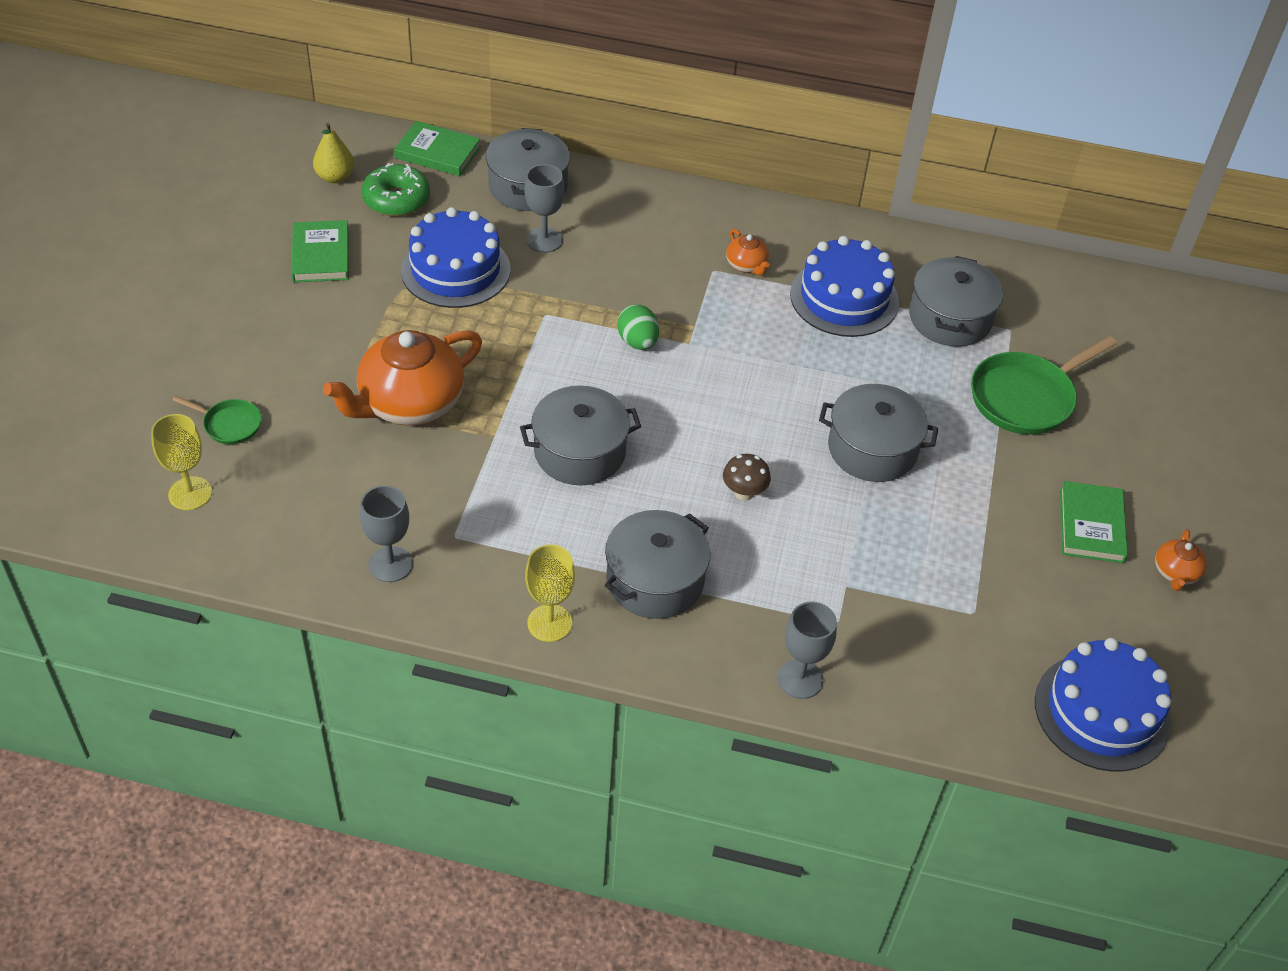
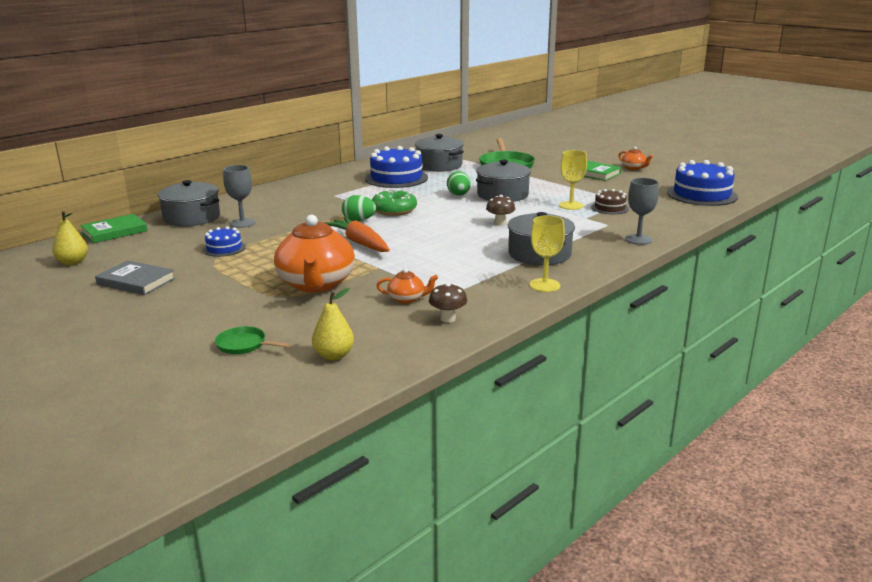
camera: 55 degrees left, 25 degrees down
(190, 493) = (291, 374): yellow goblet -> yellow goblet (571, 205)
(229, 424) = (244, 345): green pan -> green pan turned 120 degrees counterclockwise
(246, 507) = (334, 355): none -> yellow pear
(321, 255) = (136, 281): green book -> grey book
(390, 564) = (448, 319): grey goblet -> brown mushroom
(396, 199) = (131, 250): green donut -> green donut (394, 210)
(455, 270) = (224, 248): blue cake -> blue cake, size x0.52
(560, 381) = (360, 243): none -> orange carrot
(580, 452) = (421, 250): grey pot -> none
(746, 265) = (342, 189): orange teapot -> orange teapot (407, 299)
(827, 399) = (458, 195): none -> green egg
(920, 602) = (610, 208): none -> brown cake

